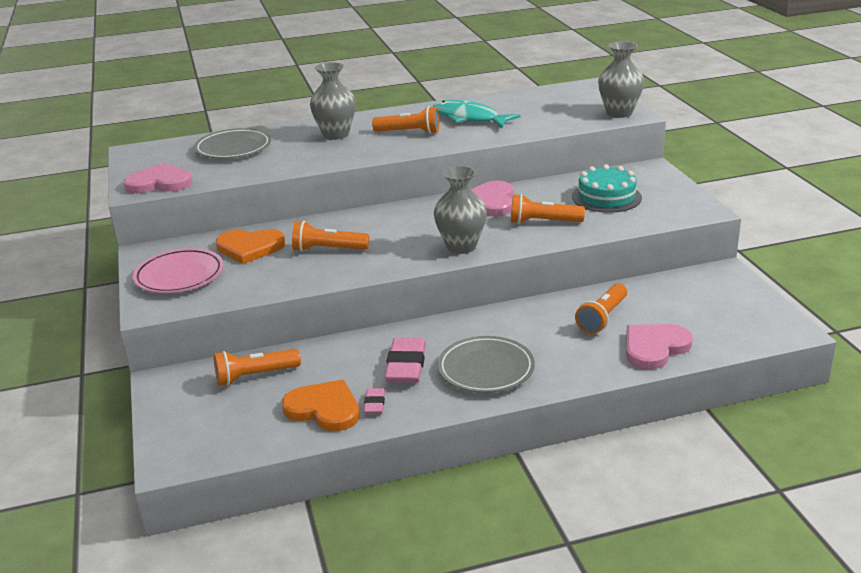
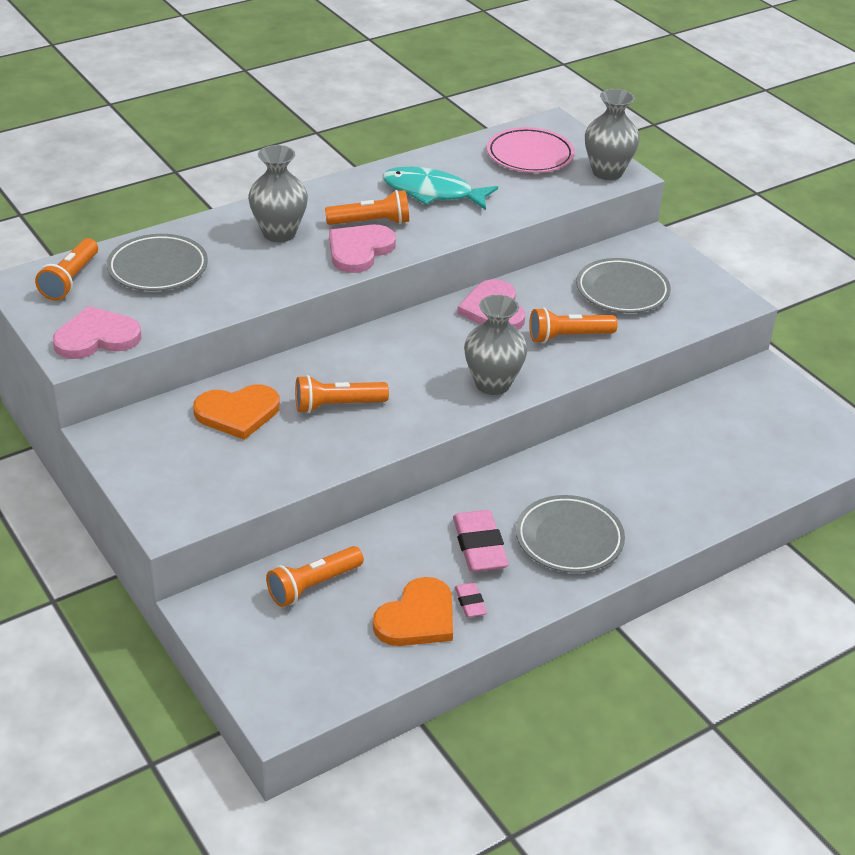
camera: 20 degrees left, 10 degrees up
(179, 276) = (175, 468): pink plate -> pink plate (530, 156)
(324, 409) = (417, 618): orange heart -> orange heart turned 120 degrees clockwise
(602, 318) = (662, 452): orange flashlight -> orange flashlight (70, 280)
(606, 197) = (622, 291): turquoise cake -> grey plate
(654, 347) = (732, 485): pink heart -> pink heart (359, 250)

